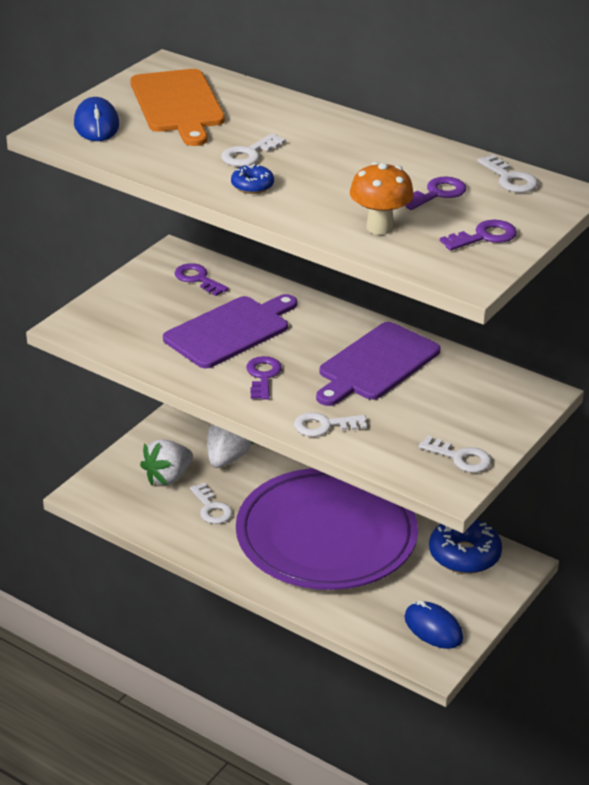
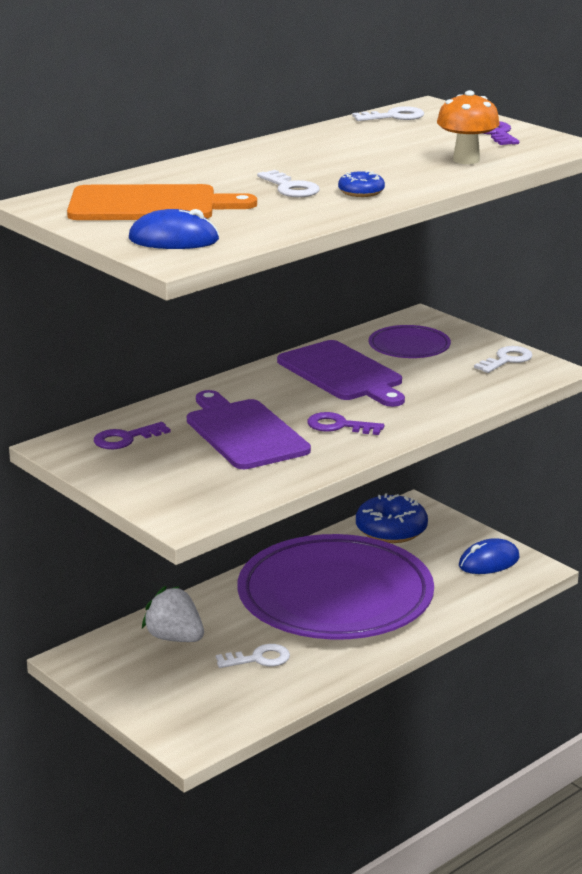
camera: 75 degrees left, 10 degrees down
(168, 477) = (188, 681): white strawberry -> none
(324, 426) = (437, 408): white key -> none
(437, 194) = (410, 138): purple key -> none
(461, 394) = (409, 347): none -> purple plate

